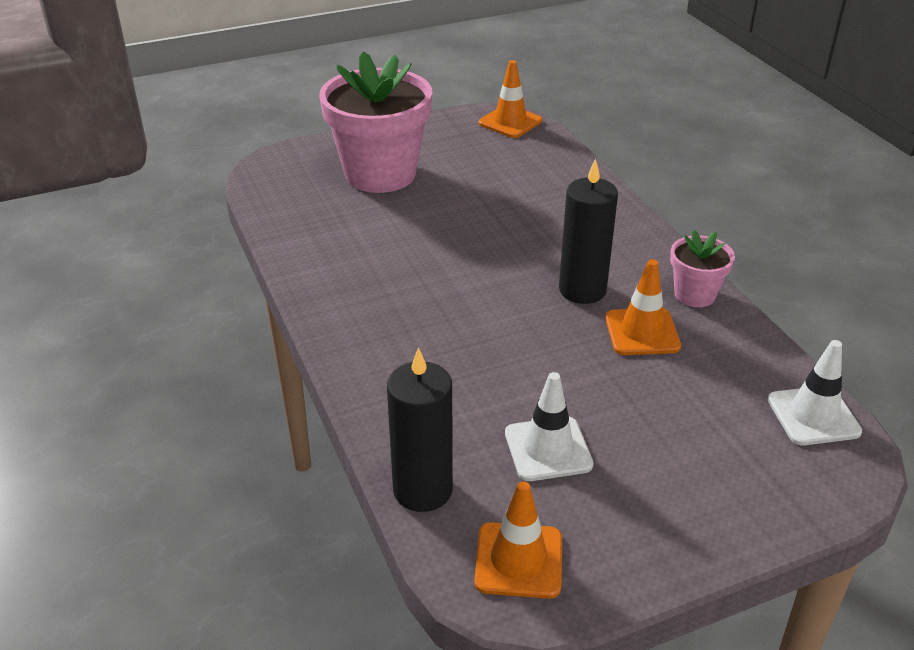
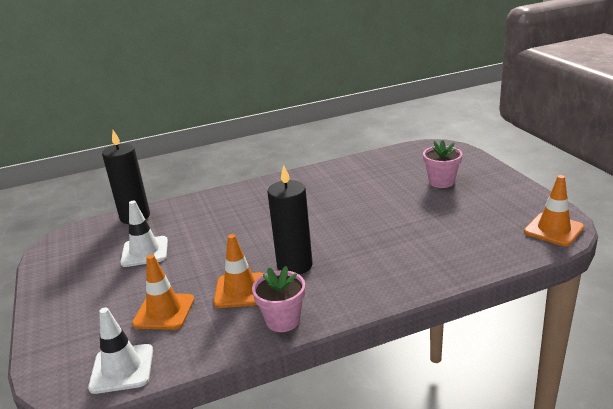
camera: 95 degrees right, 10 degrees down
(380, 174) = (441, 182): pink flower pot -> pink flower pot, size x0.48
(519, 560) = (75, 244): orange traffic cone -> orange traffic cone (164, 312)

